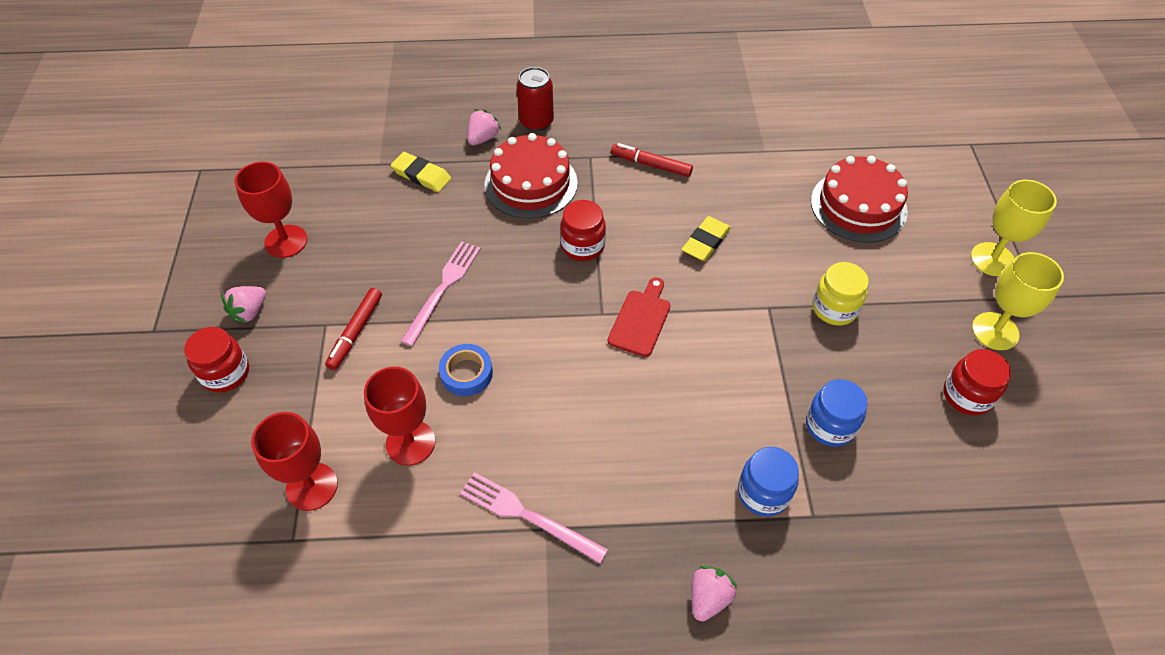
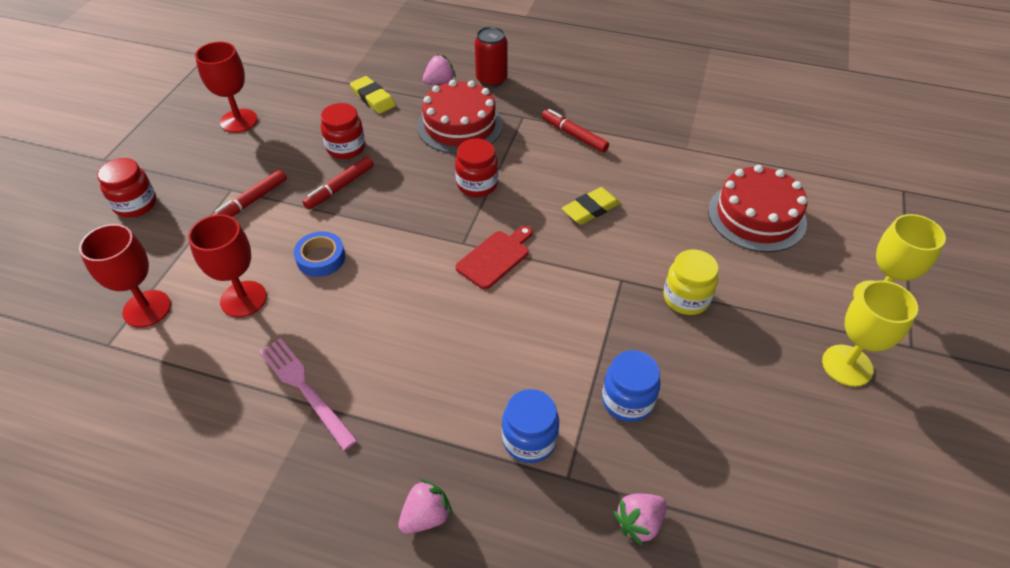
camera: 20 degrees right, 5 degrees down
(250, 312) = (181, 165): pink strawberry -> pink strawberry (639, 523)
(443, 289) = (340, 187): pink fork -> red marker
(967, 395) = (786, 416): red jar -> red jar (346, 148)

